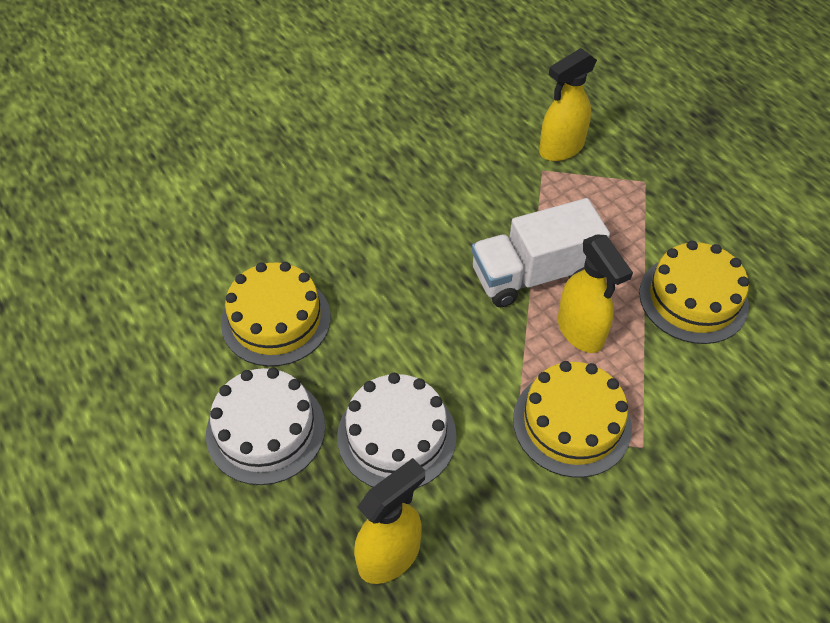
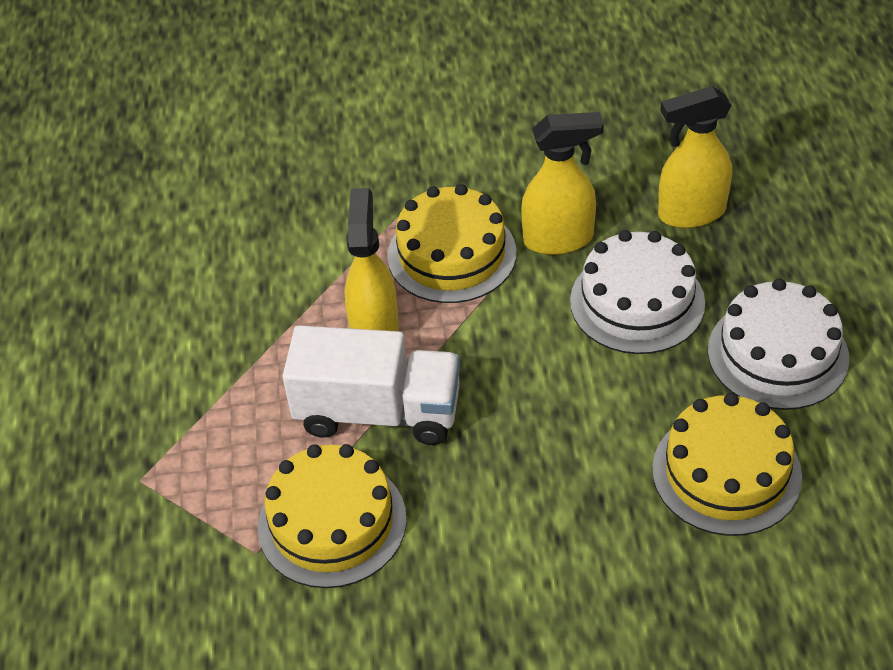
camera: 150 degrees left, 5 degrees down
(560, 148) = (202, 578): yellow spray bottle -> yellow spray bottle (559, 239)
(693, 299) = (225, 320): yellow cake -> yellow cake (332, 522)

